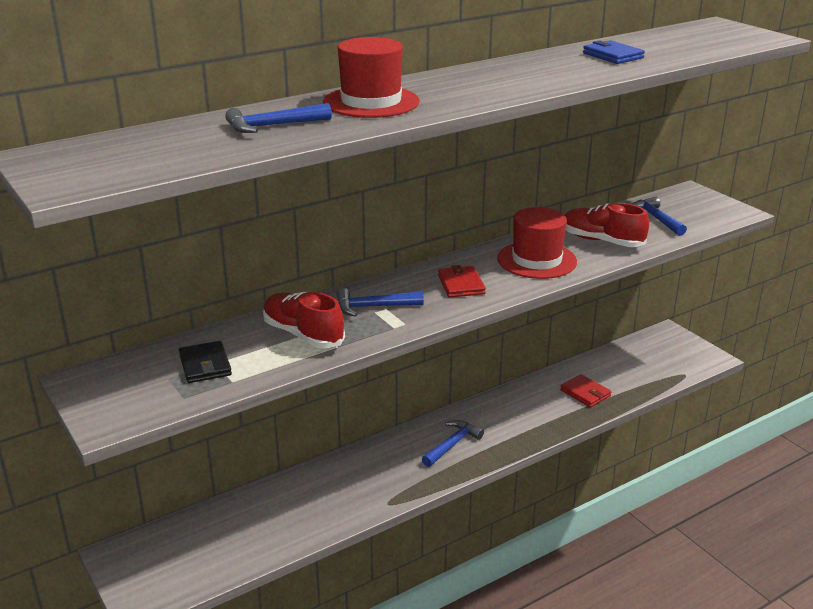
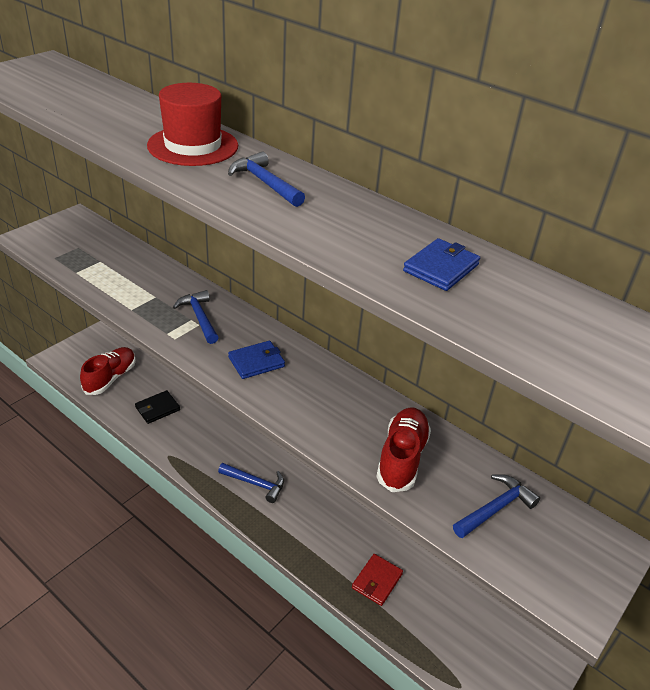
camera: 70 degrees right, 10 degrees up
(205, 365) = (96, 257): black wallet -> black wallet (157, 408)
(273, 126) = (118, 116): blue hammer -> blue hammer (265, 183)
(303, 335) = (146, 290): red shoe -> red shoe (110, 378)
(461, 284) = (256, 362): red wallet -> blue wallet
(537, 260) = (329, 408): red hat -> none

